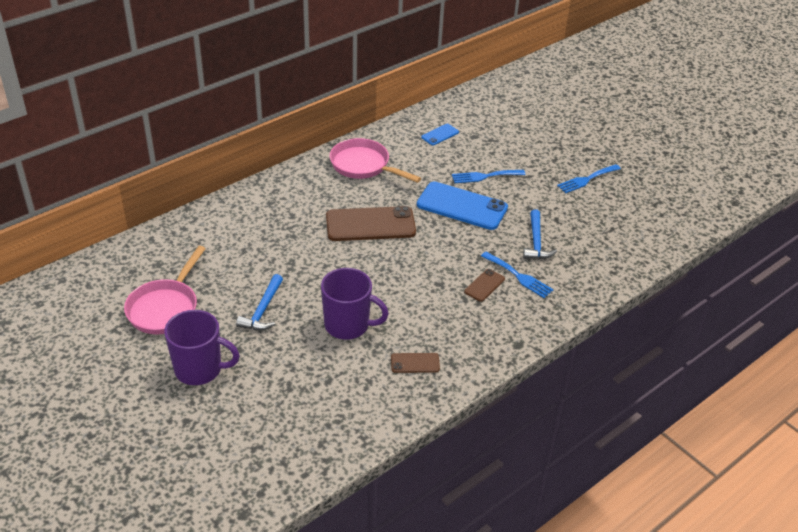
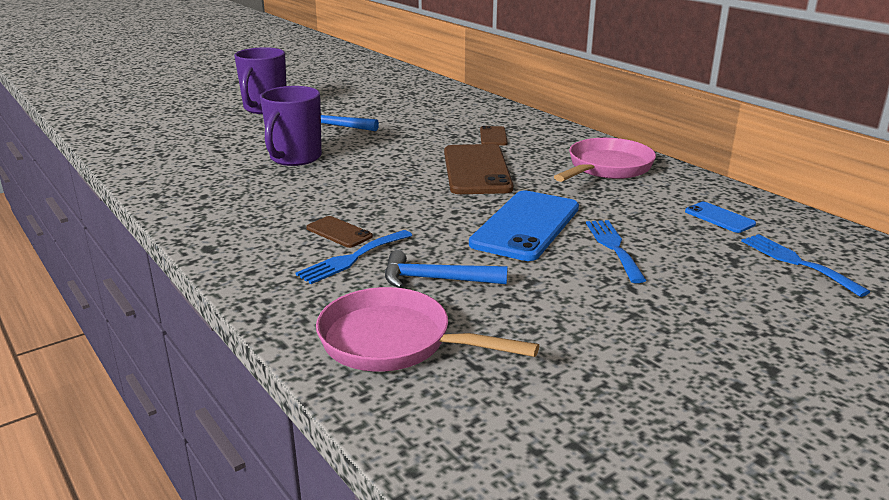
camera: 95 degrees right, 15 degrees down
(165, 308) = (350, 96): pink pan -> pink pan (394, 342)
(415, 363) = (215, 187): brown phone -> brown phone (493, 136)
(586, 179) = (645, 353): blue fork -> blue fork (796, 262)

